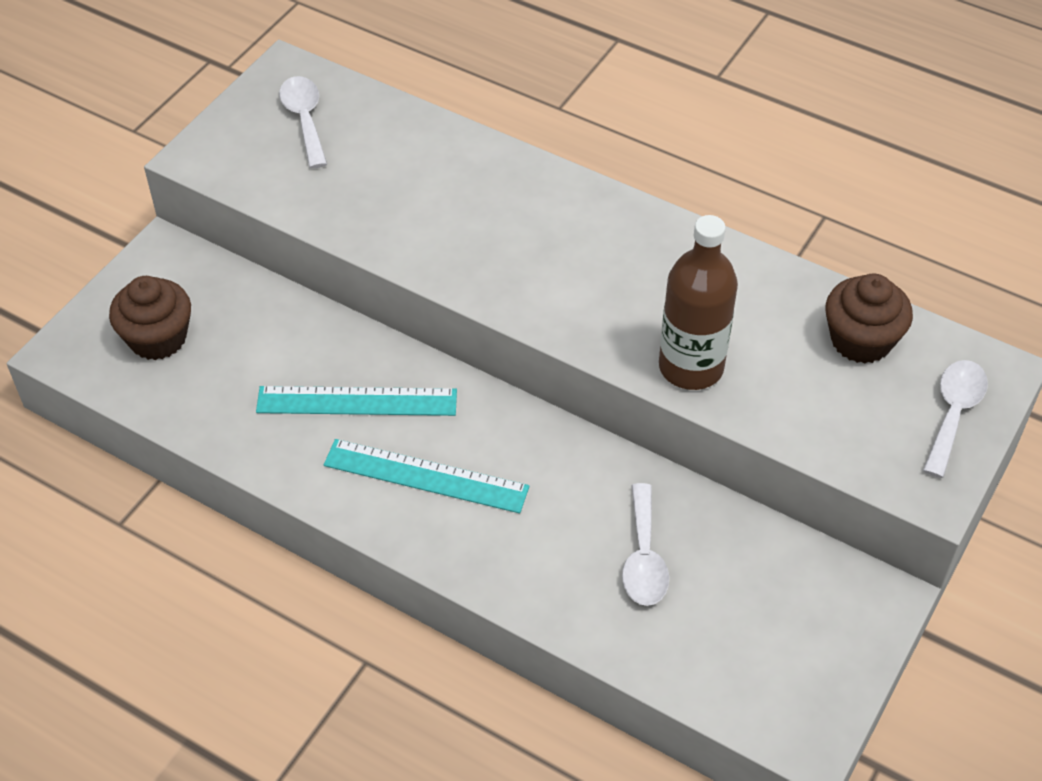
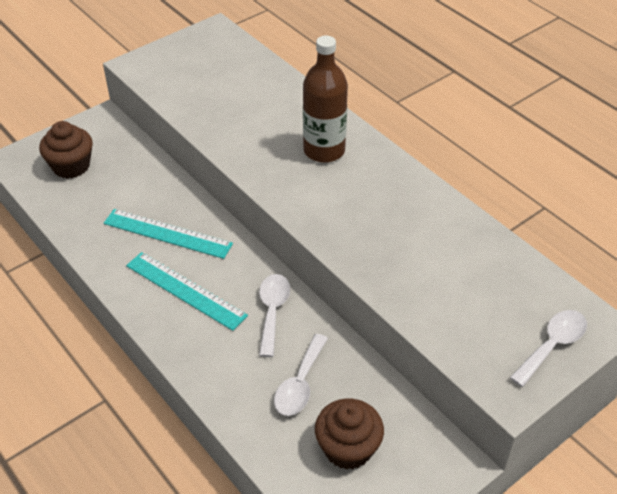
camera: 20 degrees right, 5 degrees down
(305, 119) = (210, 58): white spoon -> white spoon (272, 311)
(691, 367) = (377, 263): brown bottle -> brown bottle (324, 150)
(861, 340) = (506, 278): brown cupcake -> brown cupcake (348, 448)

